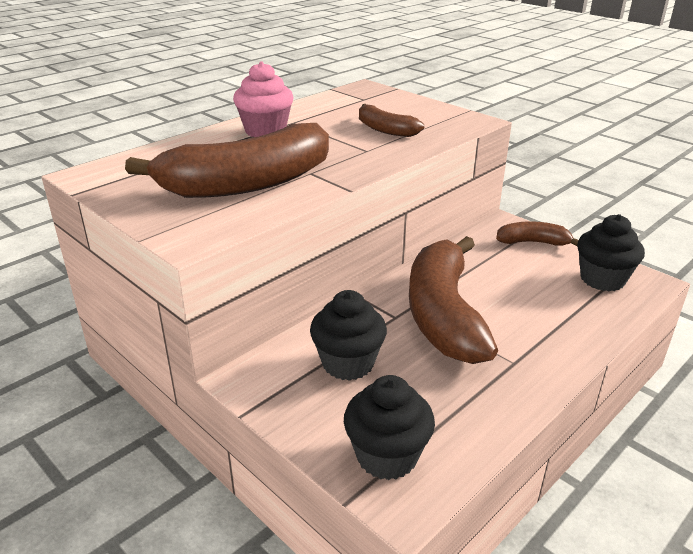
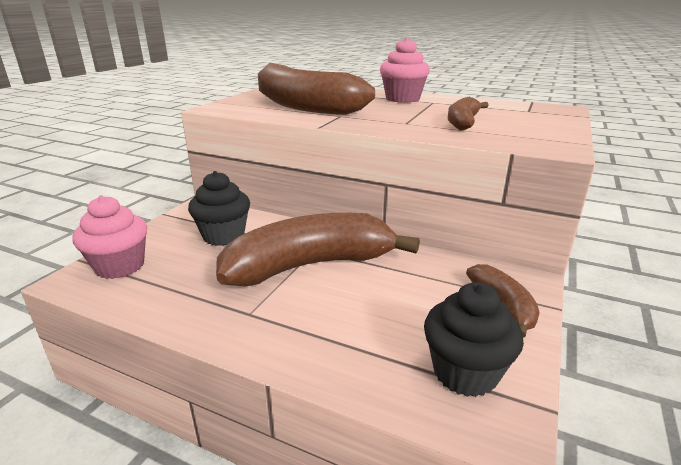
camera: 70 degrees right, 5 degrees down
(387, 456) = (120, 266): black cupcake -> pink cupcake

